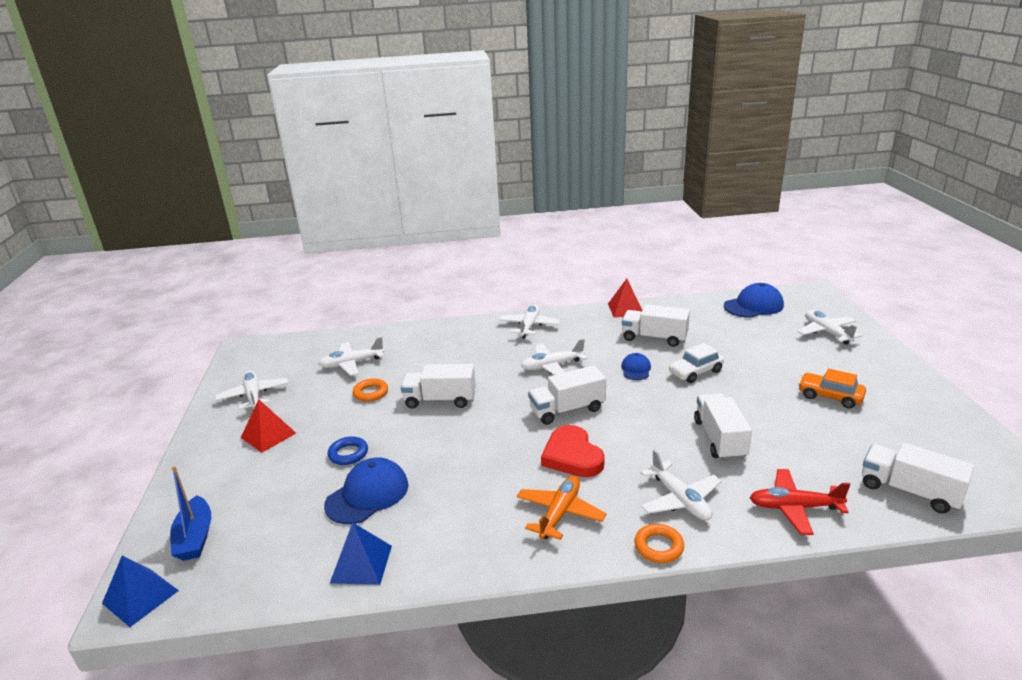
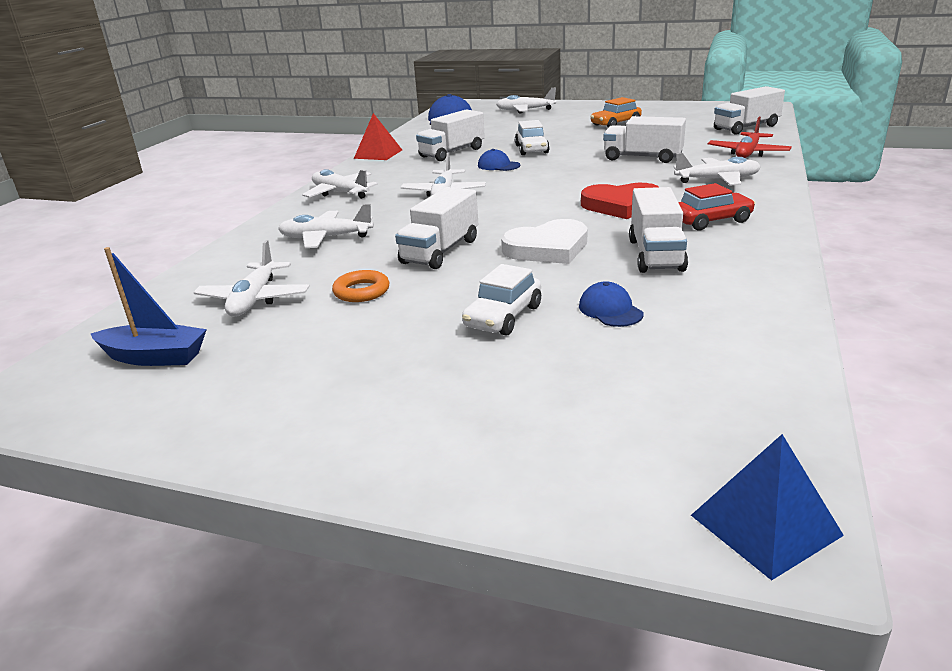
camera: 65 degrees left, 0 degrees up
(195, 537) = (624, 461): blue boat -> blue boat (154, 357)
(254, 396) = (224, 392): white plane -> white plane (326, 238)
(268, 435) = (378, 380): red pyramid -> none
(348, 454) = (503, 317): blue ring -> white car
(361, 564) = (750, 323): blue pyramid -> none
(367, 494) = (610, 310): blue cap -> blue cap, size x0.57
(463, 442) = (547, 248): none -> white heart
(560, 513) = (711, 221): orange plane -> red car
(567, 410) = (538, 197): white truck -> white truck (655, 255)
(658, 547) = (777, 195): orange ring -> none

